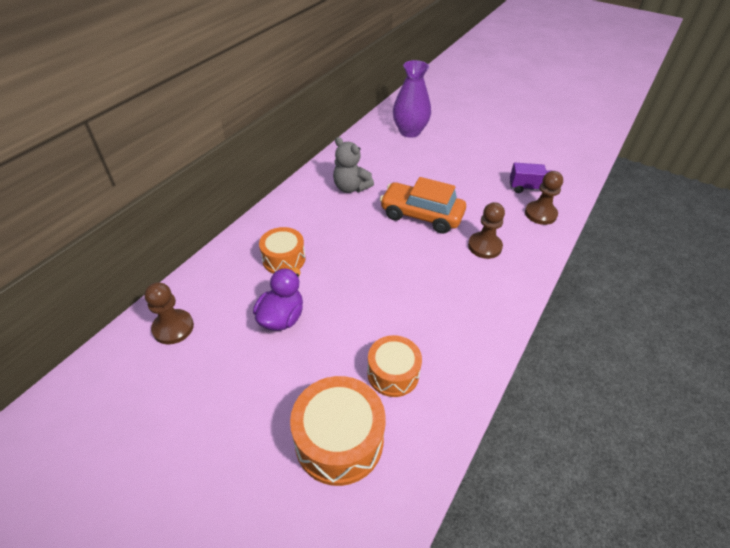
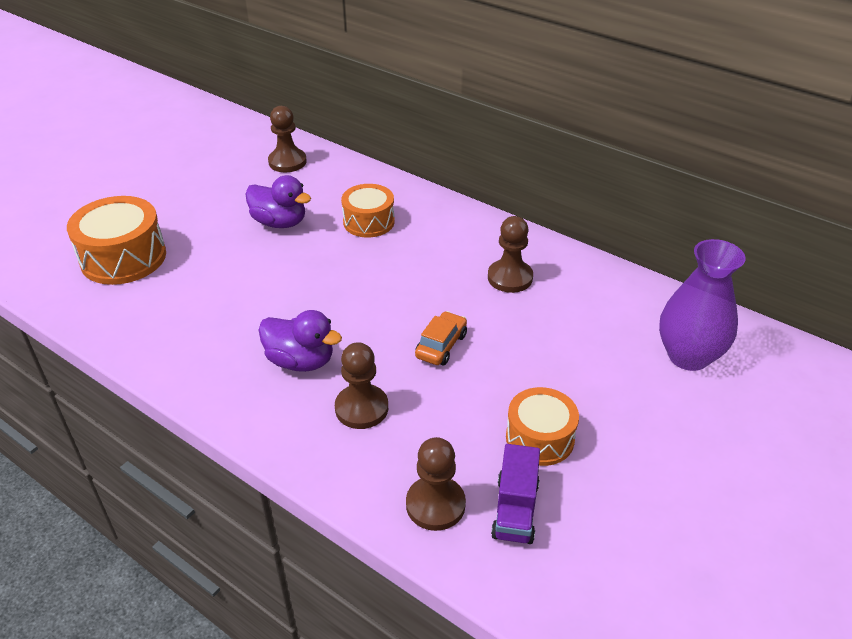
camera: 95 degrees right, 5 degrees down
(351, 187) = (510, 278): grey teddy bear -> brown pawn
(393, 373) = (179, 296): orange drum -> orange drum (540, 438)
(421, 215) = (441, 346): orange car -> orange car, size x0.53
(452, 280) = (301, 361): none -> purple duck

